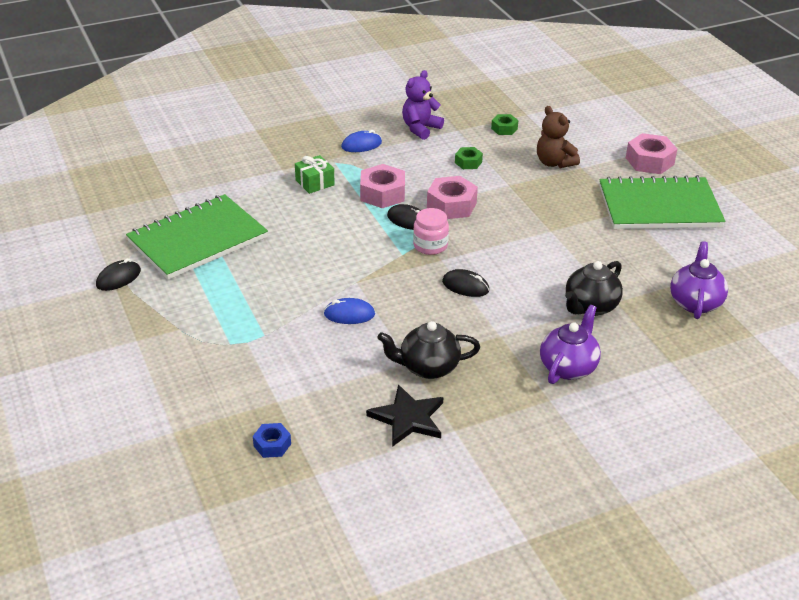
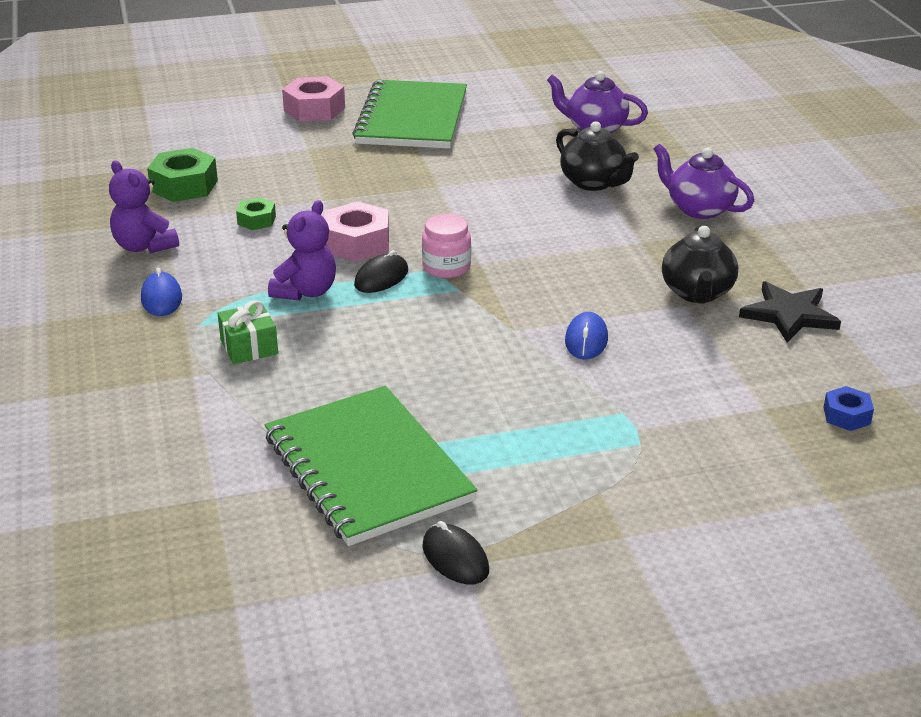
camera: 80 degrees left, 5 degrees down
(382, 193) = (306, 292): pink nut -> purple teddy bear
(465, 286) = (540, 252): black mouse -> none
(504, 129) = (184, 186): green nut -> green nut, size x1.76
(554, 163) = (288, 164): brown teddy bear -> none

